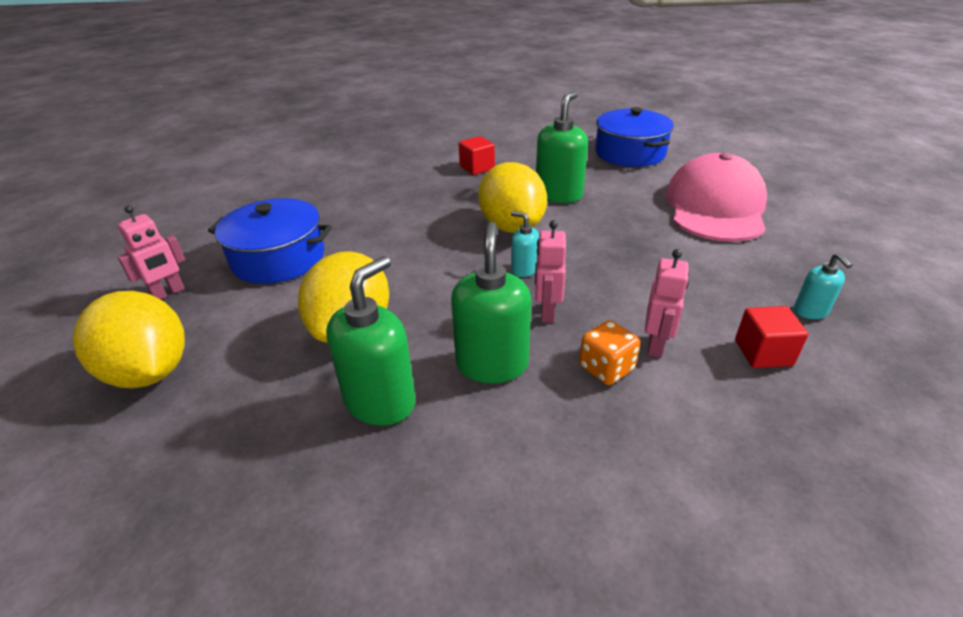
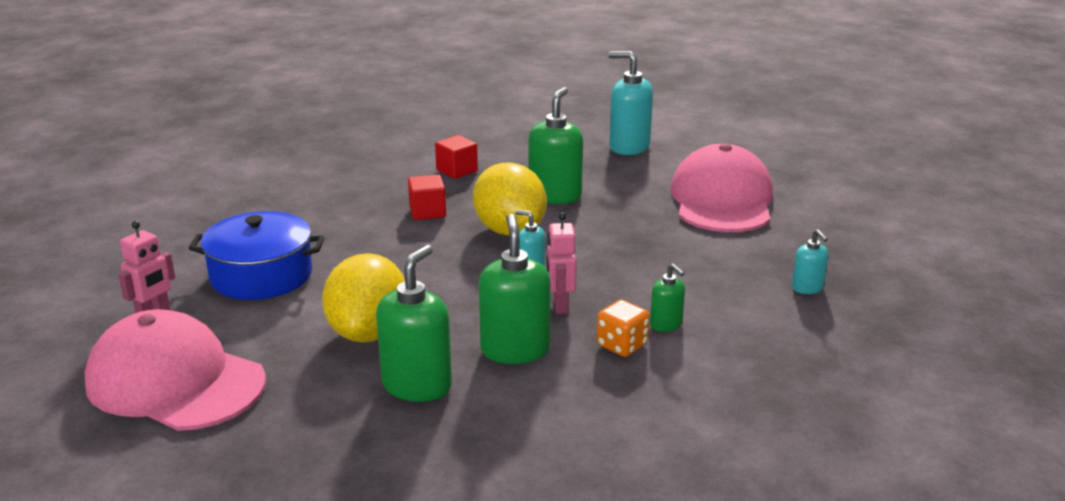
camera: 10 degrees left, 10 degrees down
(149, 372) = (175, 381): yellow lemon -> pink cap
(629, 153) = (629, 147): blue pot -> turquoise soap dispenser
(656, 345) = (666, 324): pink robot -> green soap dispenser
(763, 353) = (762, 323): red cube -> red cube (427, 212)

